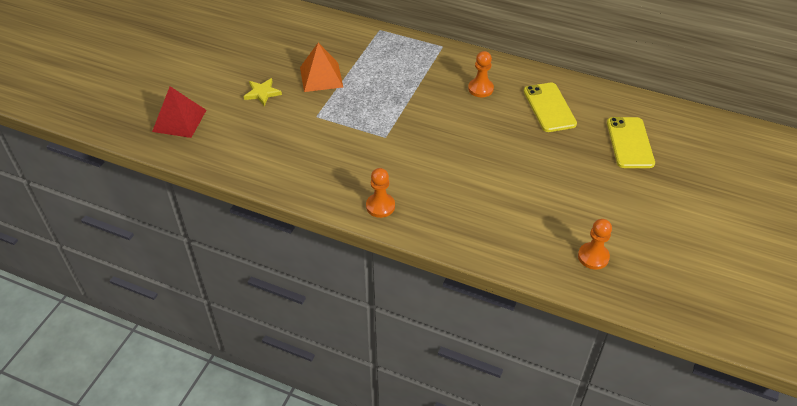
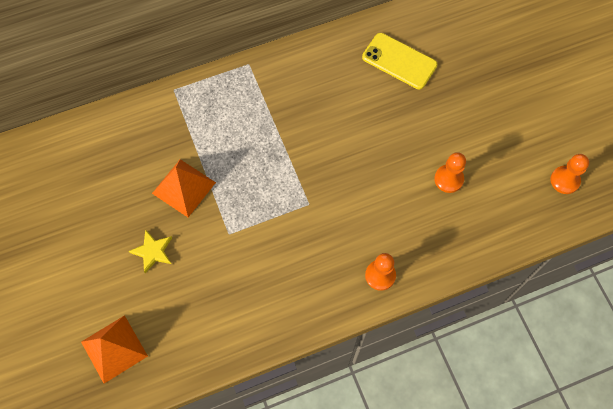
camera: 45 degrees left, 20 degrees up
(179, 120) = (114, 348): red pyramid -> orange pyramid
(480, 89) = (328, 86): orange pawn -> orange pawn (448, 179)
(630, 143) = (488, 48): yellow phone -> none

